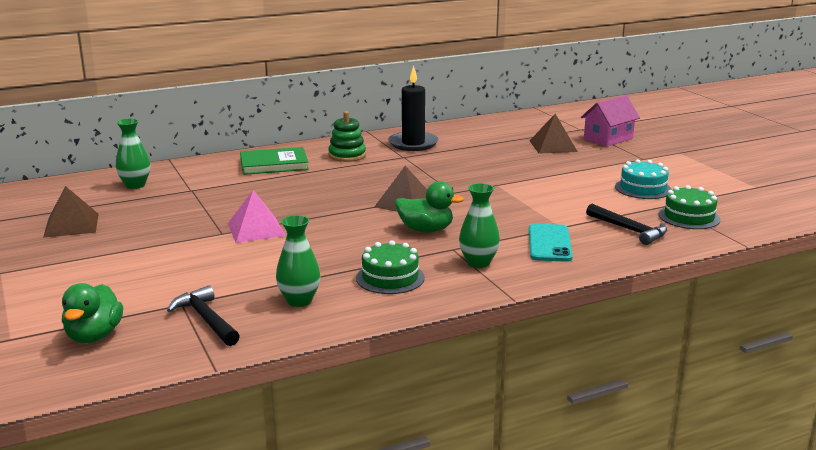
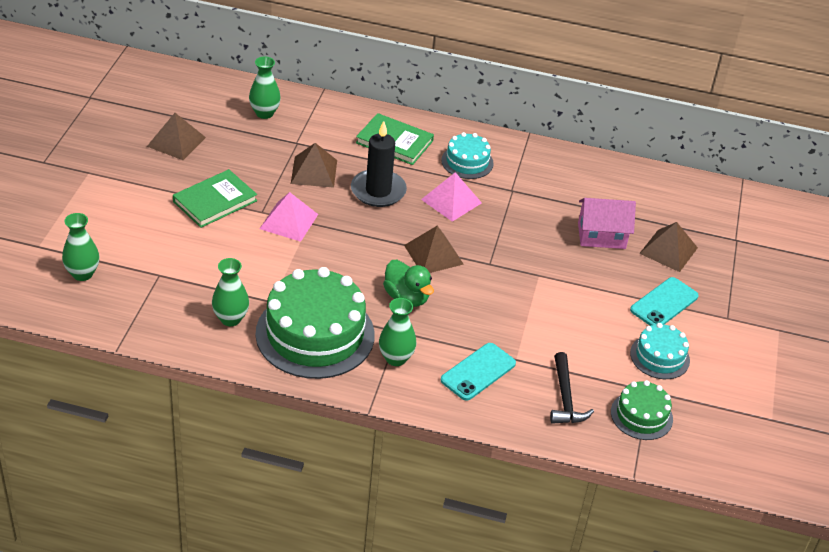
camera: 35 degrees right, 20 degrees up
(94, 336) = (82, 274): green duck -> green vase
(167, 243) = (215, 201): none -> green book
(206, 319) = (157, 300): black hammer -> none
(232, 198) = (314, 171): none -> brown pyramid
(347, 155) = (467, 162): green stacking toy -> turquoise cake
(369, 175) = (451, 201): none -> pink pyramid
(390, 278) = (315, 334): green cake -> green cake, size x1.96
(413, 144) = (545, 175): black candle -> black candle (378, 191)
(597, 167) = (664, 303): none -> turquoise phone
(608, 139) = (740, 270): pink house -> pink house (601, 236)

